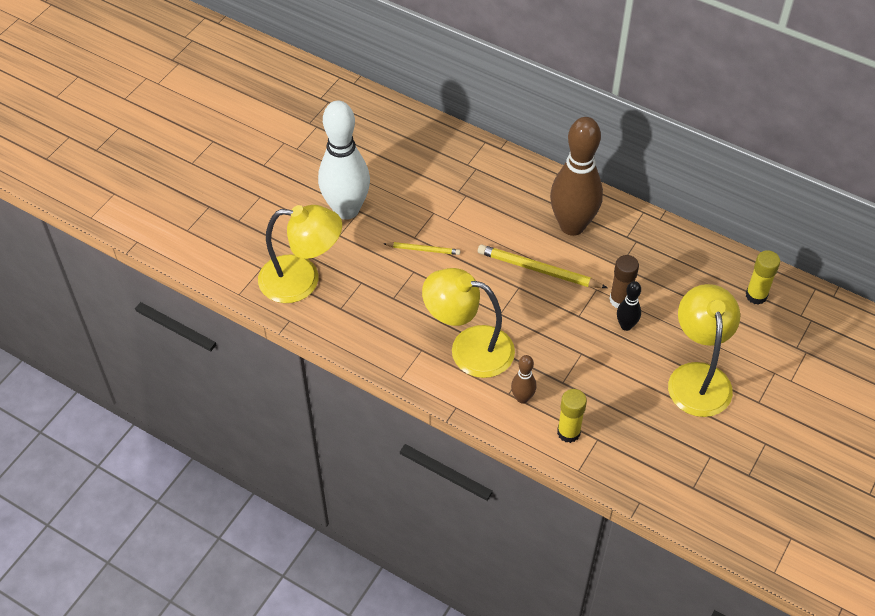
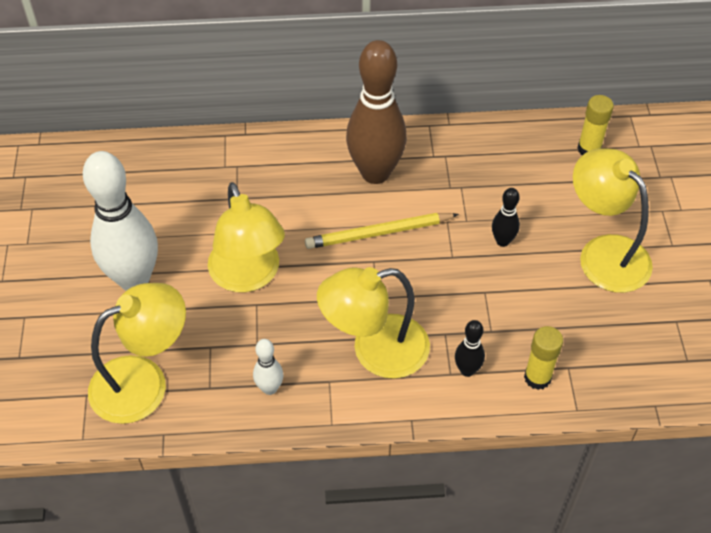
camera: 35 degrees left, 0 degrees up
(378, 331) = (270, 388): none -> white bowling pin
(423, 250) = (248, 276): yellow pencil -> yellow lamp
(522, 398) = (467, 370): brown bowling pin -> black bowling pin
(620, 300) = (477, 220): brown glue stick -> none

